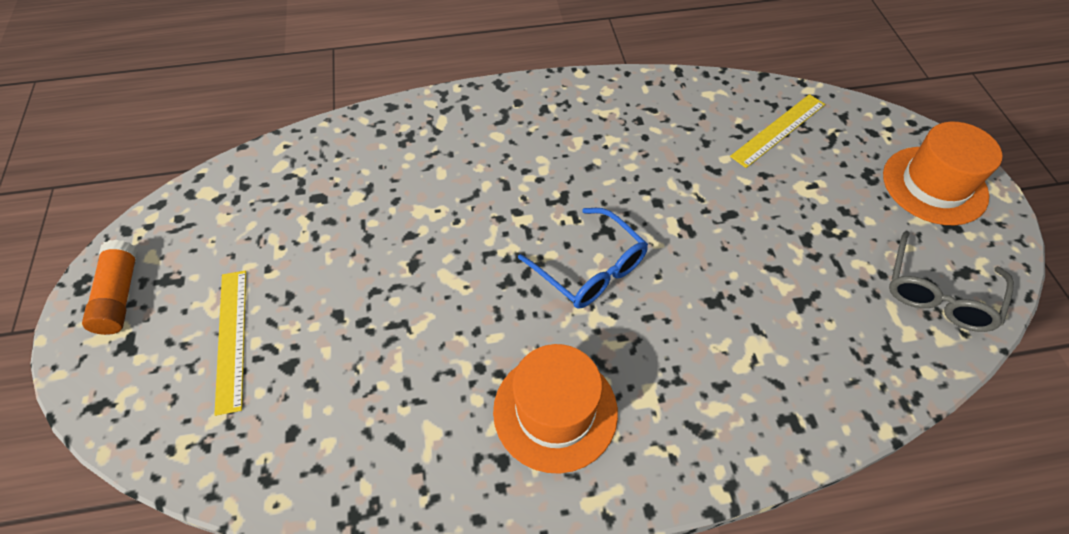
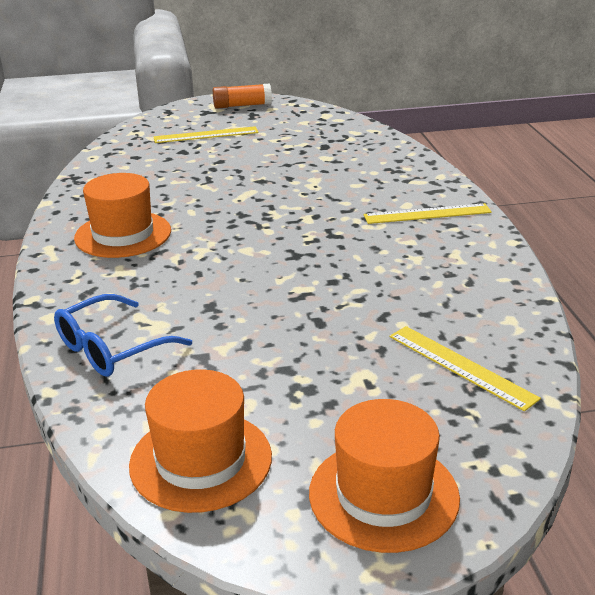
camera: 90 degrees right, 25 degrees down
(520, 122) = (427, 214): none -> yellow ruler
(590, 269) = (252, 247): blue glasses -> blue glasses (112, 348)
(938, 293) = (201, 460): grey glasses -> orange hat

